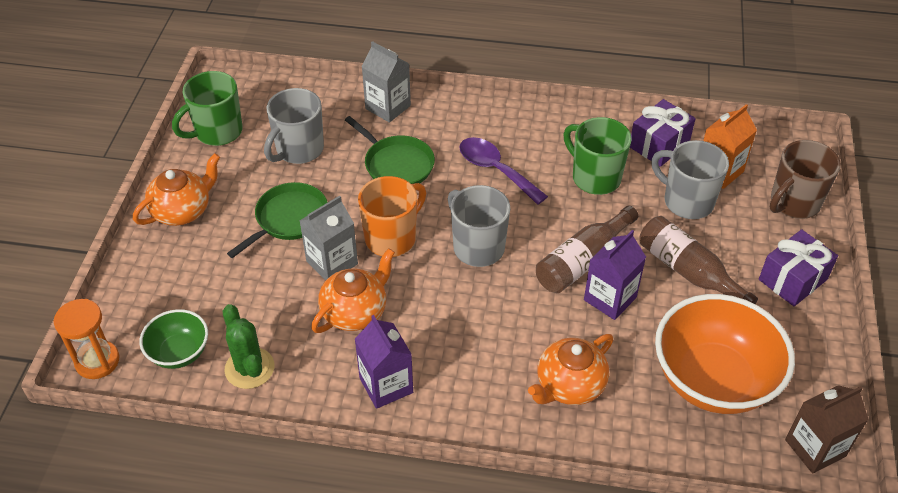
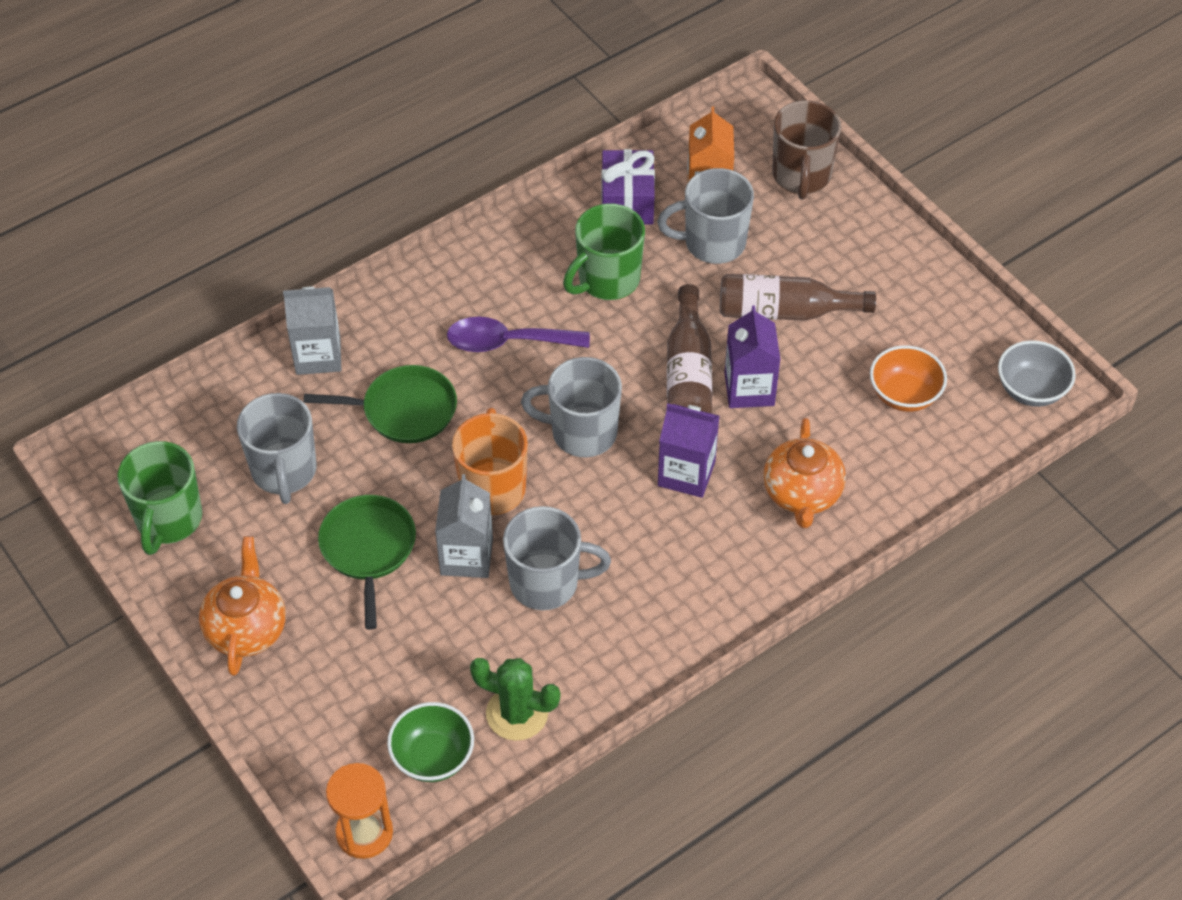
camera: 45 degrees left, 5 degrees up
(355, 312) = (546, 583): orange teapot -> grey mug
(386, 385) = (655, 623): purple carton -> purple carton (686, 473)
(595, 177) = (607, 280): green mug -> green mug turned 45 degrees counterclockwise
(713, 380) = (904, 395): orange bowl -> orange bowl, size x0.51
(793, 279) = (873, 253): purple gift -> none
(815, 448) = (1031, 390): brown carton -> grey bowl

